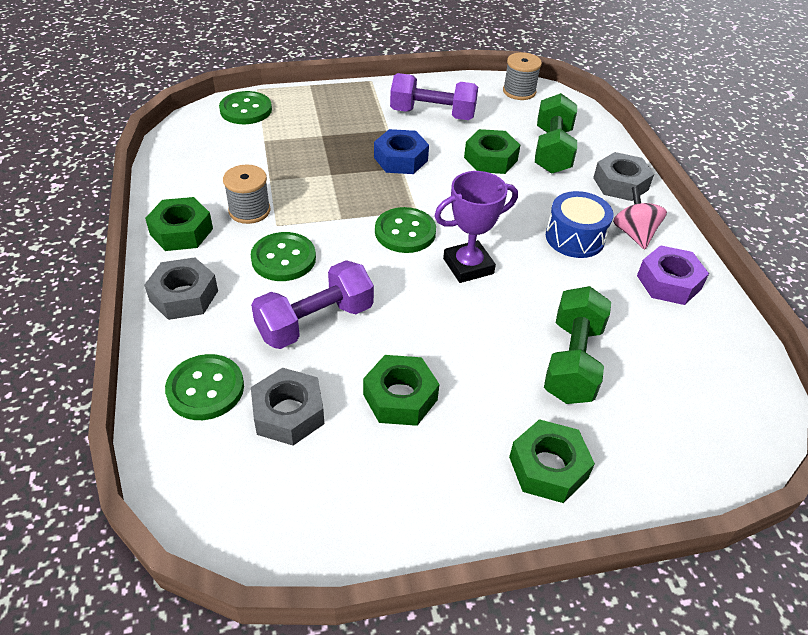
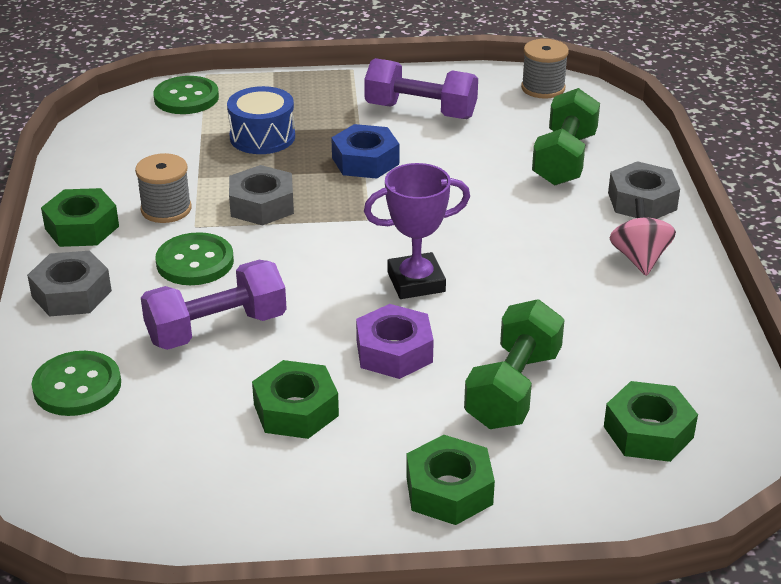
camera: 10 degrees right, 10 degrees down
(288, 413) = (164, 416): grey nut -> grey nut (262, 205)
(405, 232) = (348, 241): green button -> none
(490, 159) = (480, 165): green nut -> green nut (648, 432)
(575, 238) = (561, 259): blue drum -> blue drum (262, 137)
(669, 282) = (665, 314): purple nut -> purple nut (394, 351)

